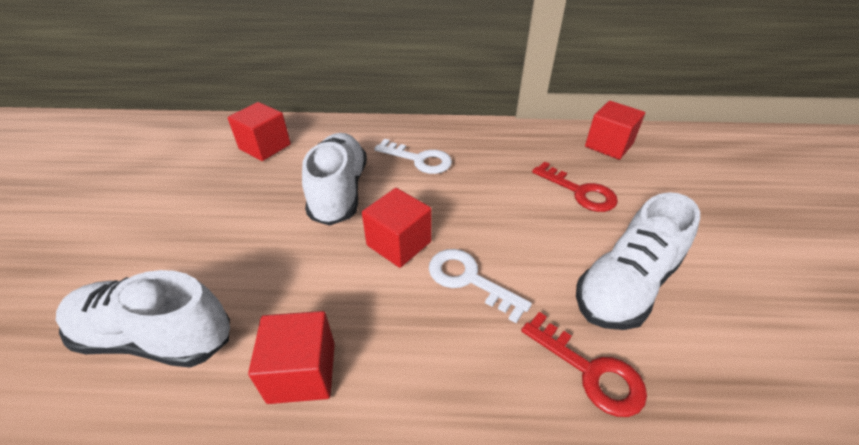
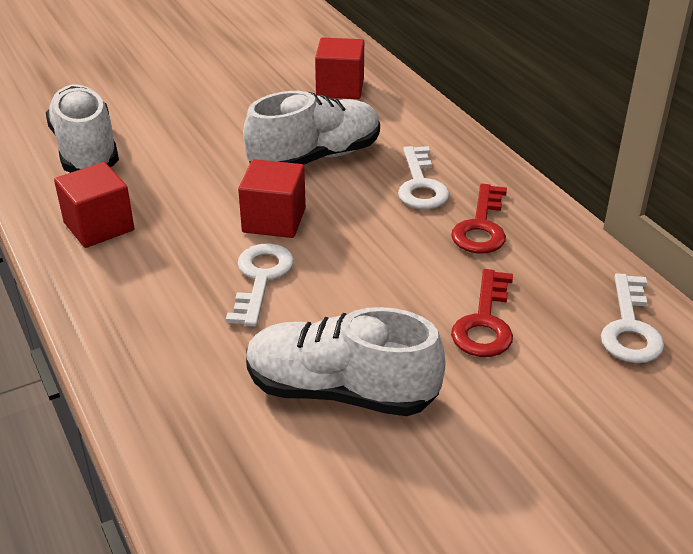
camera: 60 degrees right, 5 degrees down
(590, 371) = (203, 385): red key -> red key (481, 226)
(608, 145) = (630, 327): red cube -> white key

